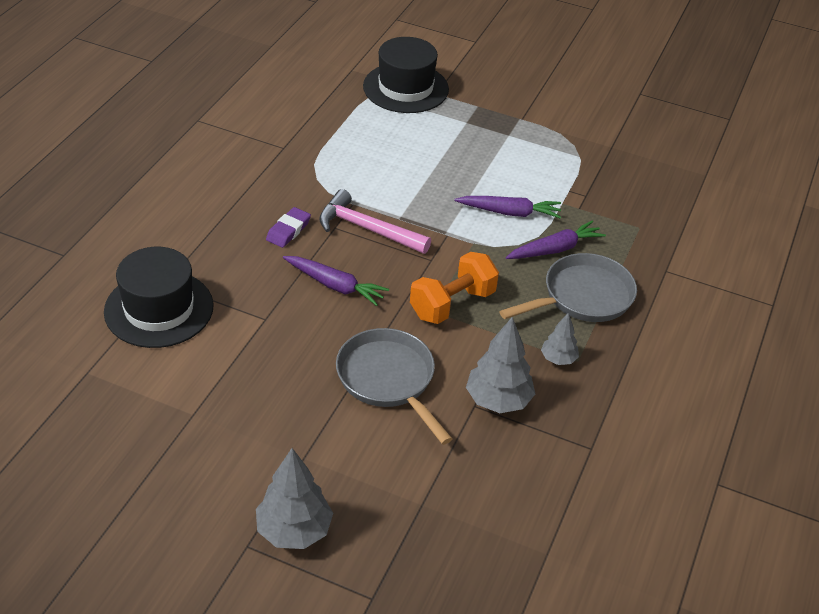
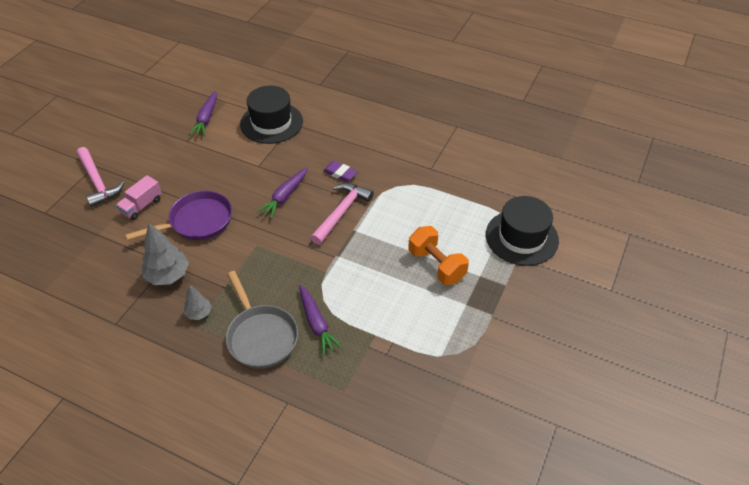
camera: 95 degrees right, 5 degrees up
(294, 530) = (98, 182): grey tree -> pink hammer
(355, 455) = (141, 206): none -> pink truck
(388, 380) = (197, 221): grey pan -> purple pan
(452, 304) = (261, 256): orange dumbbell -> orange dumbbell (436, 265)
(509, 212) = (361, 297): purple carrot -> purple carrot (206, 118)

